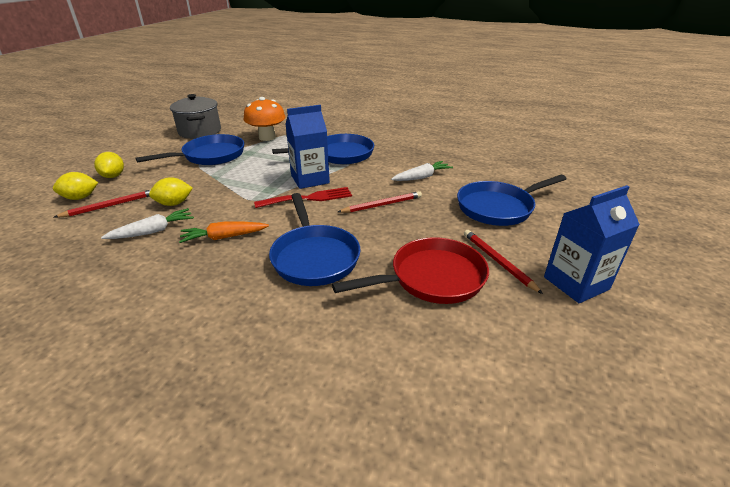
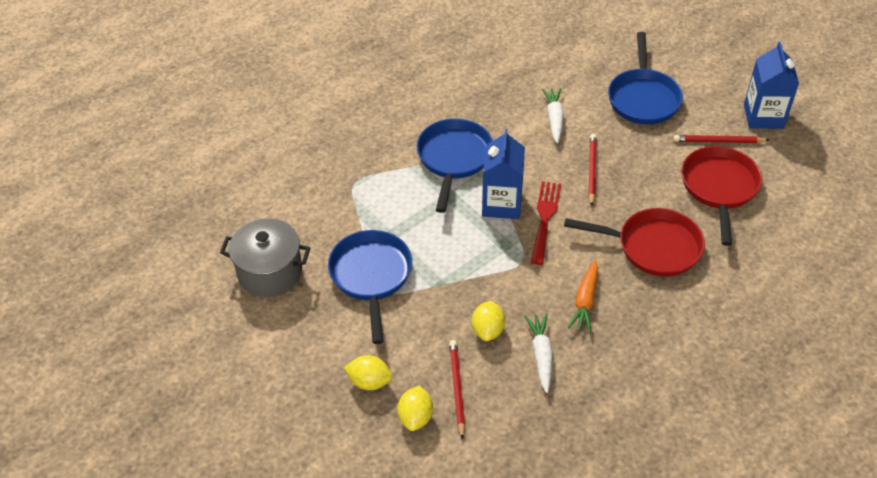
camera: 60 degrees left, 15 degrees up
(267, 137) = (349, 207): orange mushroom -> none
(314, 257) = (653, 247): blue pan -> red pan

